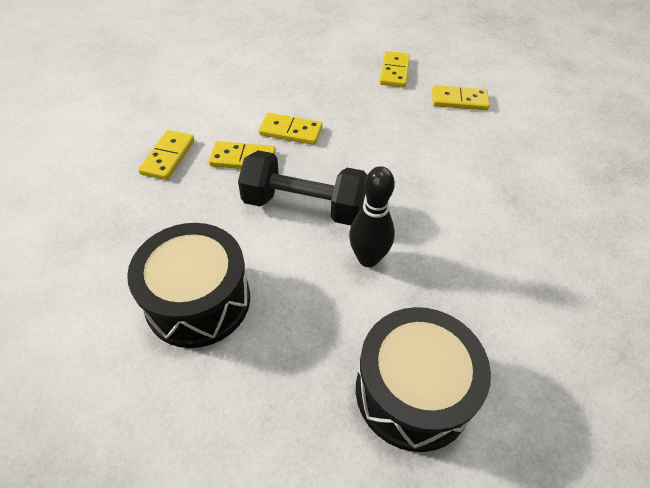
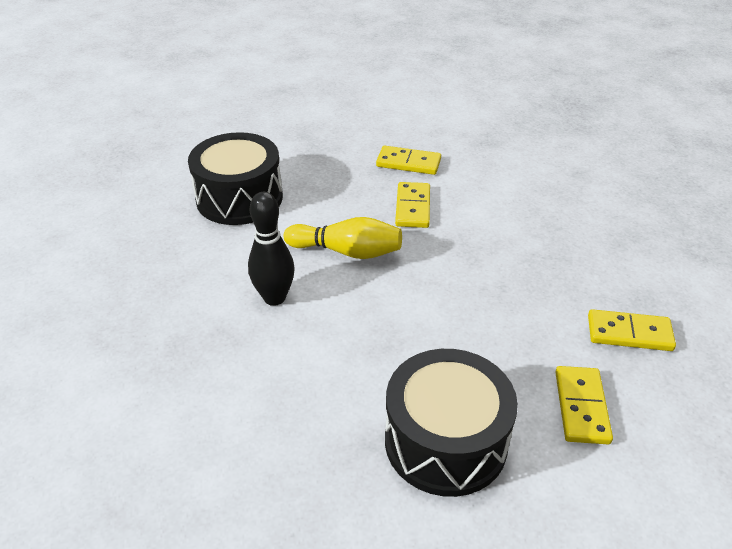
camera: 90 degrees right, 10 degrees down
(290, 131) = (464, 237): yellow domino -> none
(304, 206) = (347, 251): black dumbbell -> yellow bowling pin
(413, 391) = (124, 323): black drum -> black drum (445, 441)

